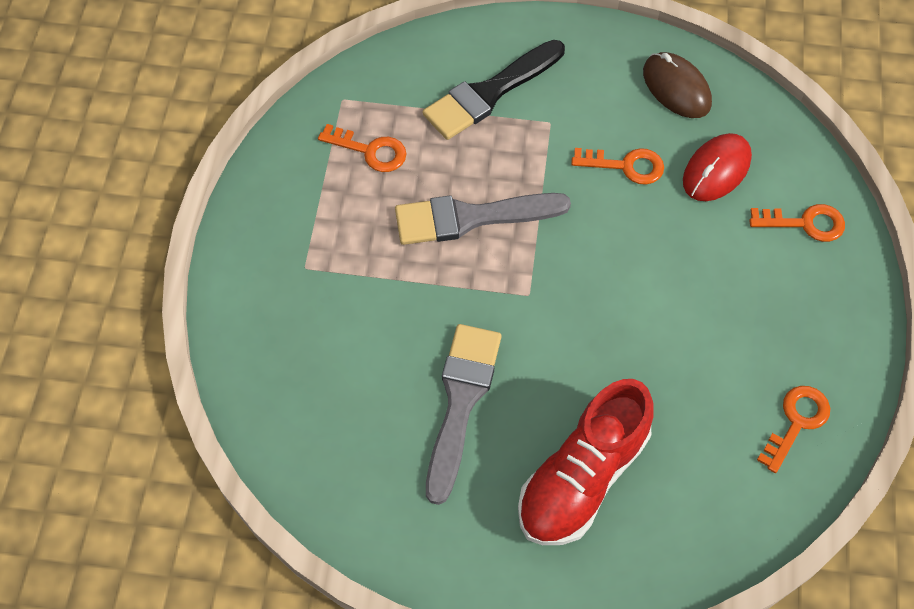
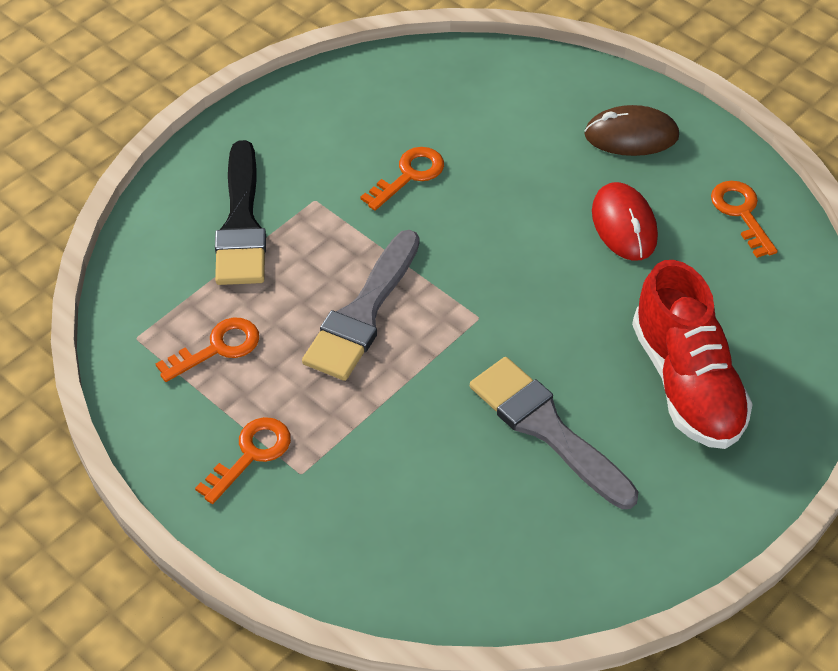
camera: 55 degrees left, 10 degrees down
(676, 88) = (362, 97): brown mouse -> brown mouse (631, 135)
(716, 170) = (467, 121): red mouse -> red mouse (624, 225)
(805, 223) = (567, 98): orange key -> orange key (251, 454)

